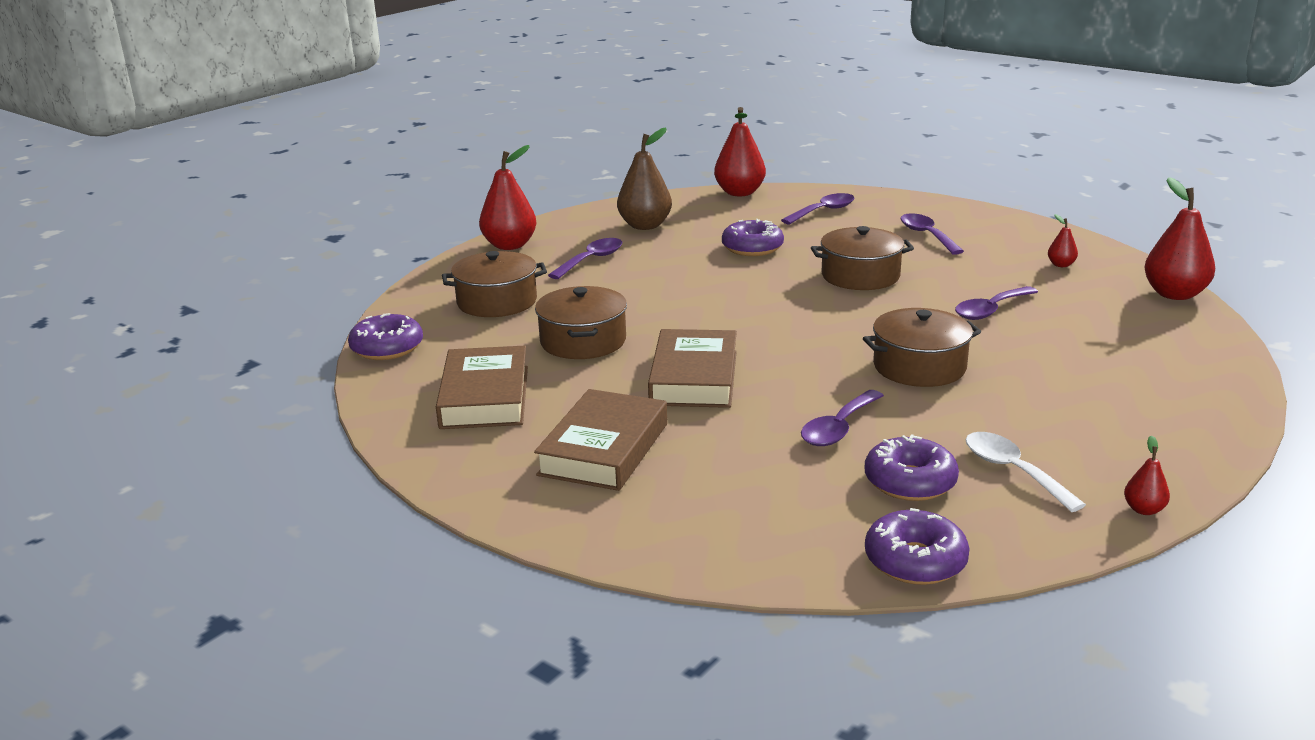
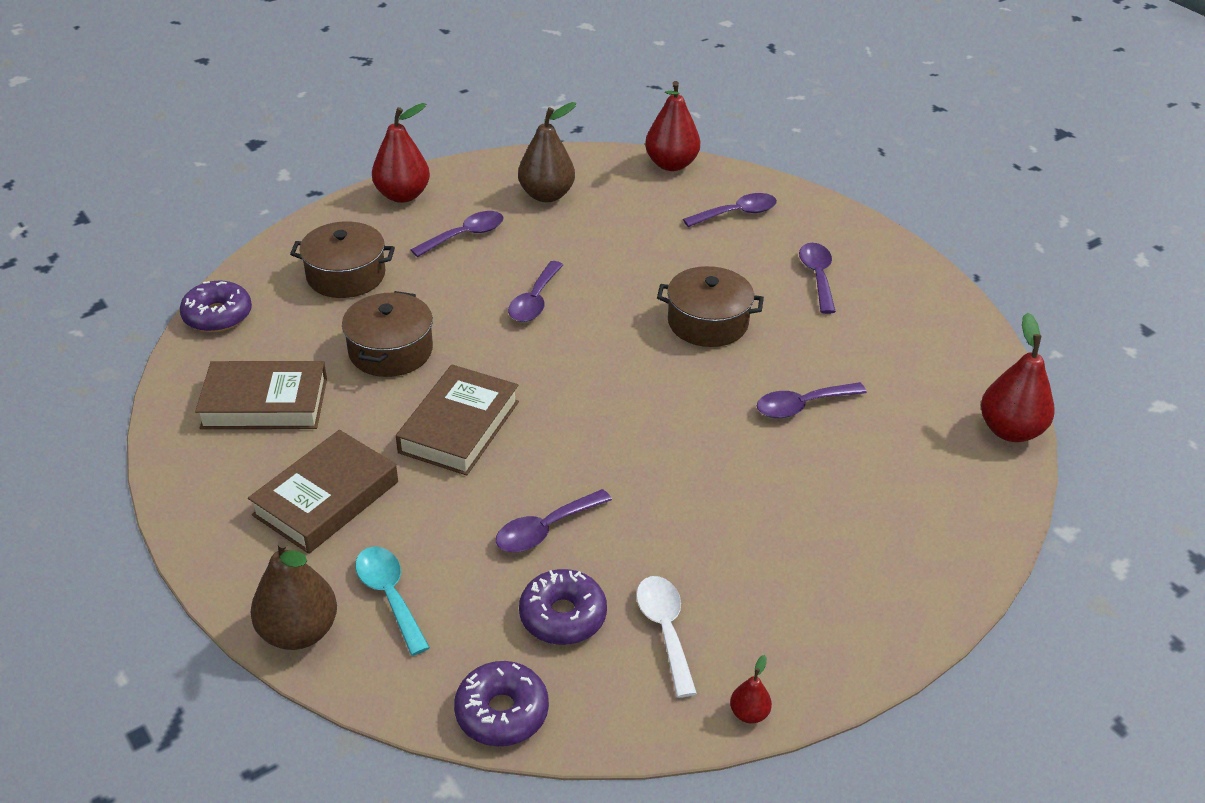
camera: 15 degrees right, 15 degrees up
(485, 397) = (265, 403): brown book -> brown book turned 75 degrees clockwise
(657, 548) = (299, 632): none -> brown pear
(693, 288) = (534, 301): none -> purple spoon
(728, 503) = (389, 595): none -> turquoise spoon
(752, 248) = (629, 254): purple donut -> none
(919, 367) = (675, 468): brown pot -> none
(1061, 265) = (924, 356): red pear -> none

